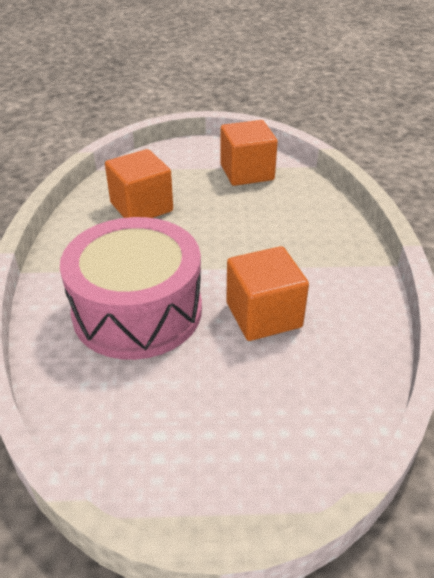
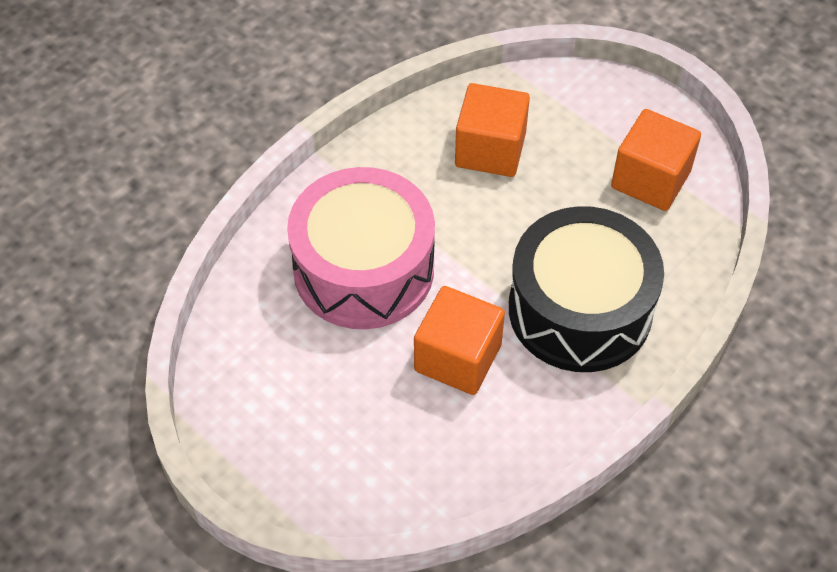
camera: 45 degrees right, 15 degrees up
(295, 245) = (580, 309): none -> black drum

